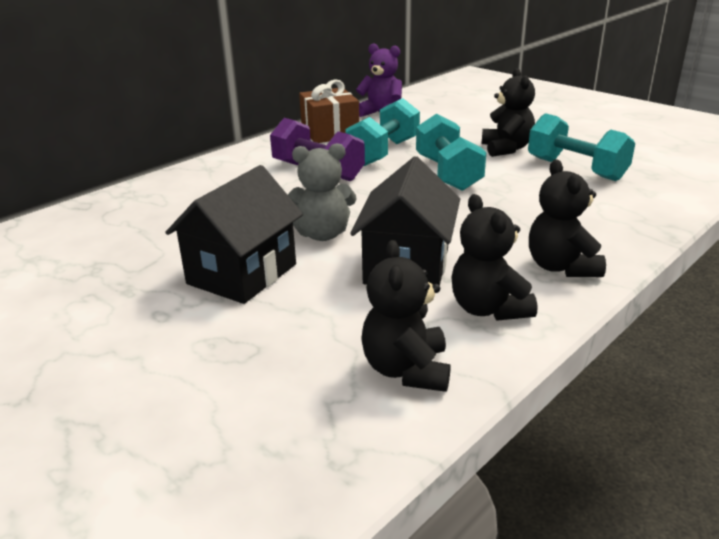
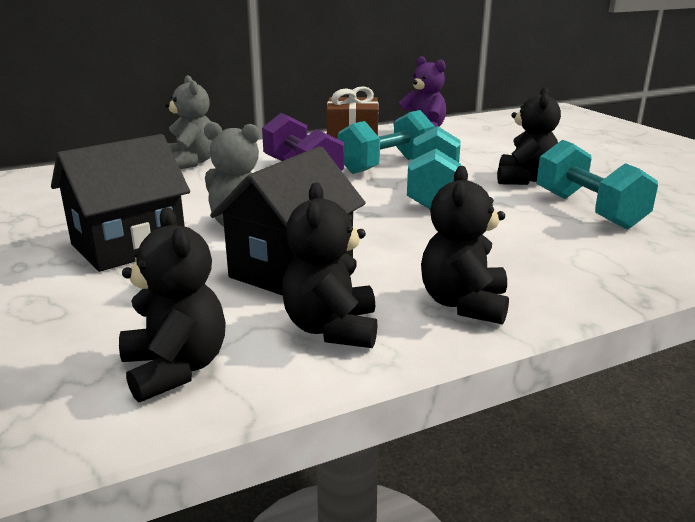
camera: 20 degrees right, 5 degrees down
(202, 178) = (191, 163): none -> grey teddy bear
(406, 370) = (175, 369): black teddy bear -> black teddy bear turned 135 degrees clockwise

